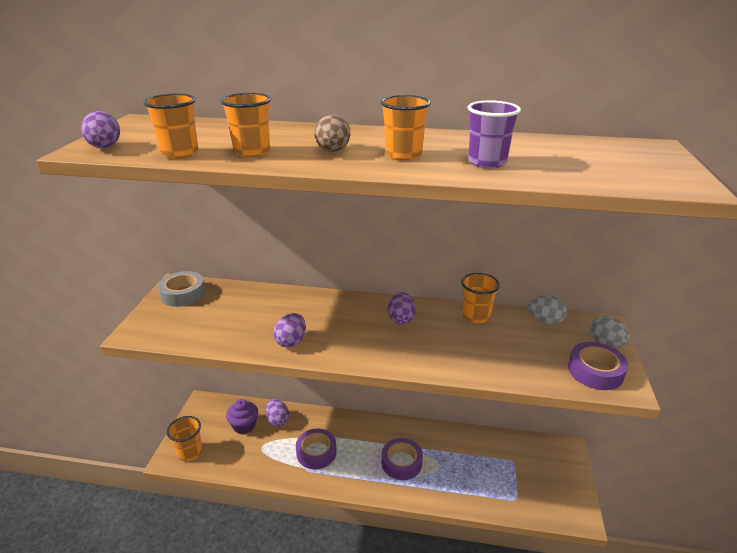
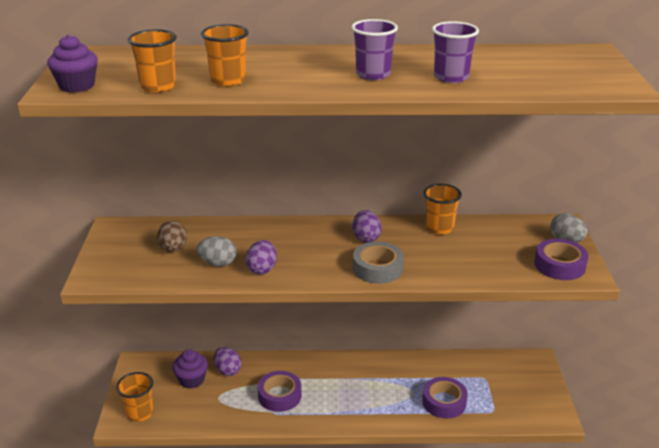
camera: 10 degrees left, 0 degrees up
(105, 147) = (77, 86): purple egg -> purple cupcake
(183, 294) = (126, 235): grey tape -> grey tape (377, 268)
(333, 151) = (305, 75): brown egg -> brown egg (173, 249)
(401, 462) = (372, 393): purple tape -> purple tape (444, 402)
(403, 155) = (373, 74): orange cup -> purple cup
(545, 321) = (507, 226): grey egg -> grey egg (217, 263)

